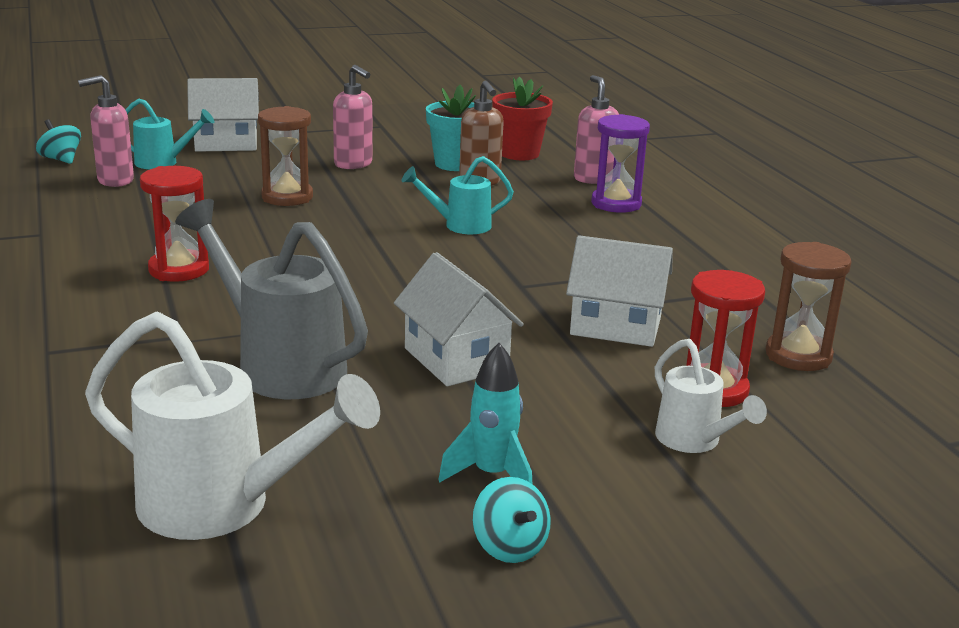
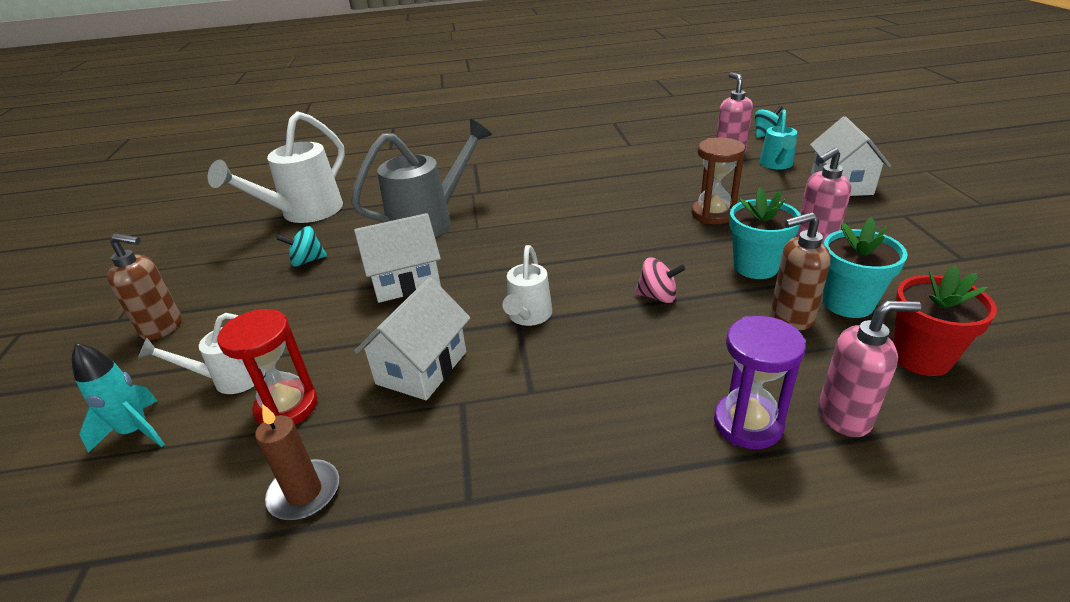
camera: 105 degrees right, 10 degrees up
(179, 270) = (571, 185): red hourglass -> none
(400, 187) = (755, 267): none -> turquoise flower pot
(459, 225) = (658, 296): turquoise watering can -> pink spinning top
(492, 475) = (265, 287): turquoise rocket -> turquoise rocket (136, 431)
(509, 547) = (201, 288): turquoise spinning top -> turquoise spinning top (307, 261)
(511, 281) = (528, 317): none -> white watering can
(626, 546) = (163, 328): none -> brown soap dispenser
(798, 356) = (304, 492): brown hourglass -> brown candle

